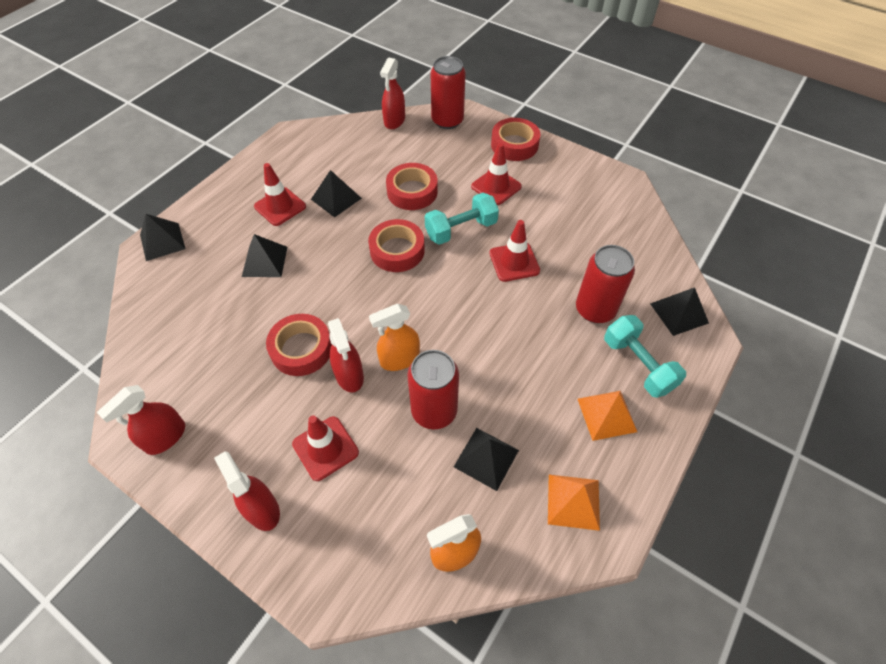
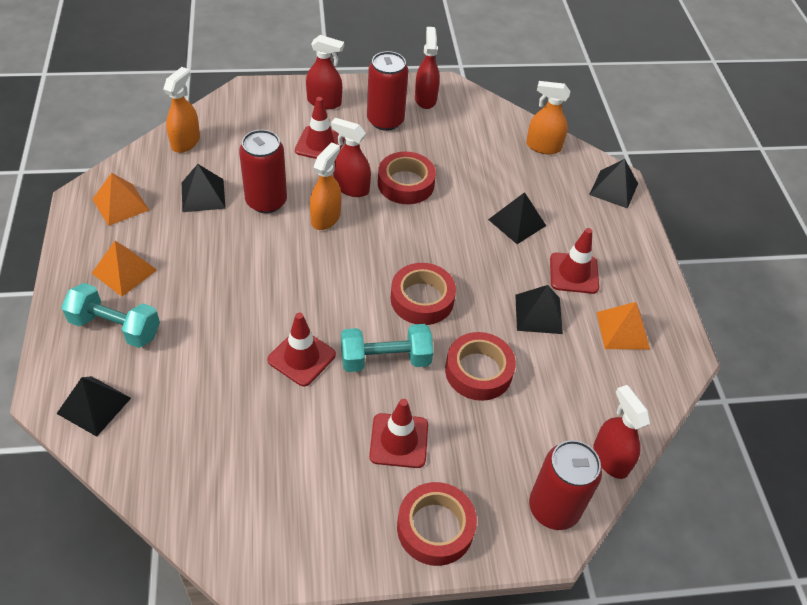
camera: 135 degrees right, 5 degrees down
(151, 309) = (543, 146): none -> orange spray bottle
(301, 162) = (622, 330): none -> orange pyramid
(461, 229) = (385, 359): turquoise dumbbell -> turquoise dumbbell turned 60 degrees clockwise
(595, 309) = (186, 356): red can -> red can (385, 120)

